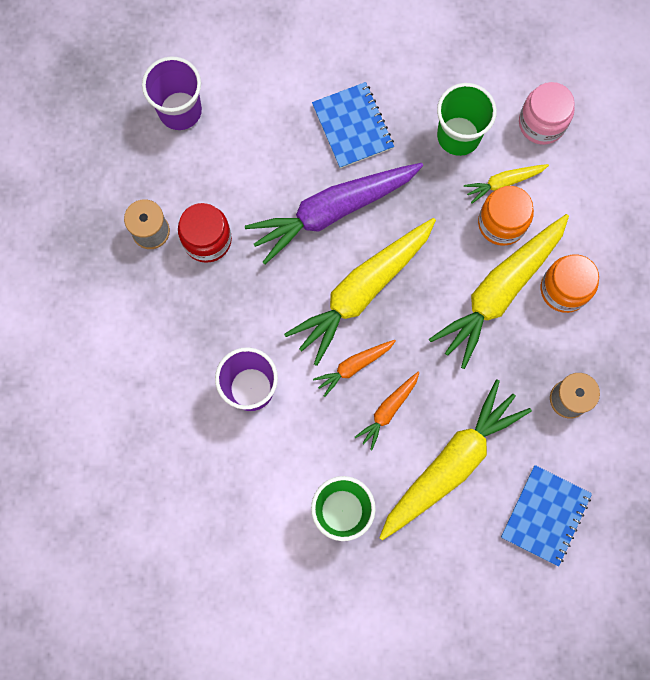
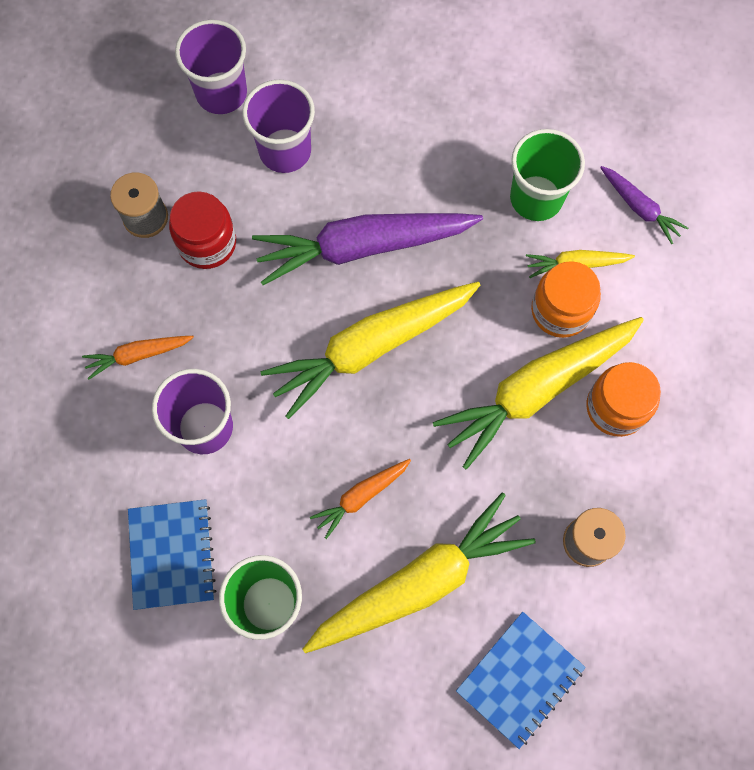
camera: 15 degrees right, 5 degrees down
(246, 147) = (285, 151): none -> purple cup
(353, 126) = (414, 158): blue notebook -> blue notebook (172, 554)
(354, 366) = (335, 433): orange carrot -> orange carrot (138, 355)
(541, 123) = (639, 208): pink jar -> purple carrot

